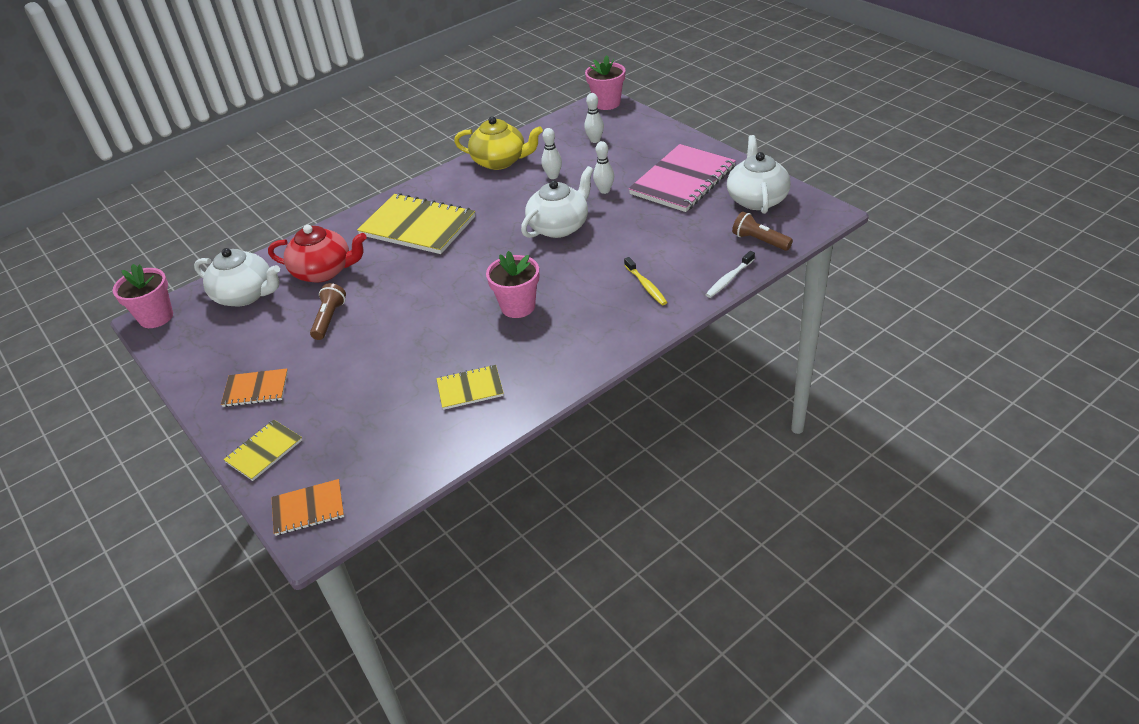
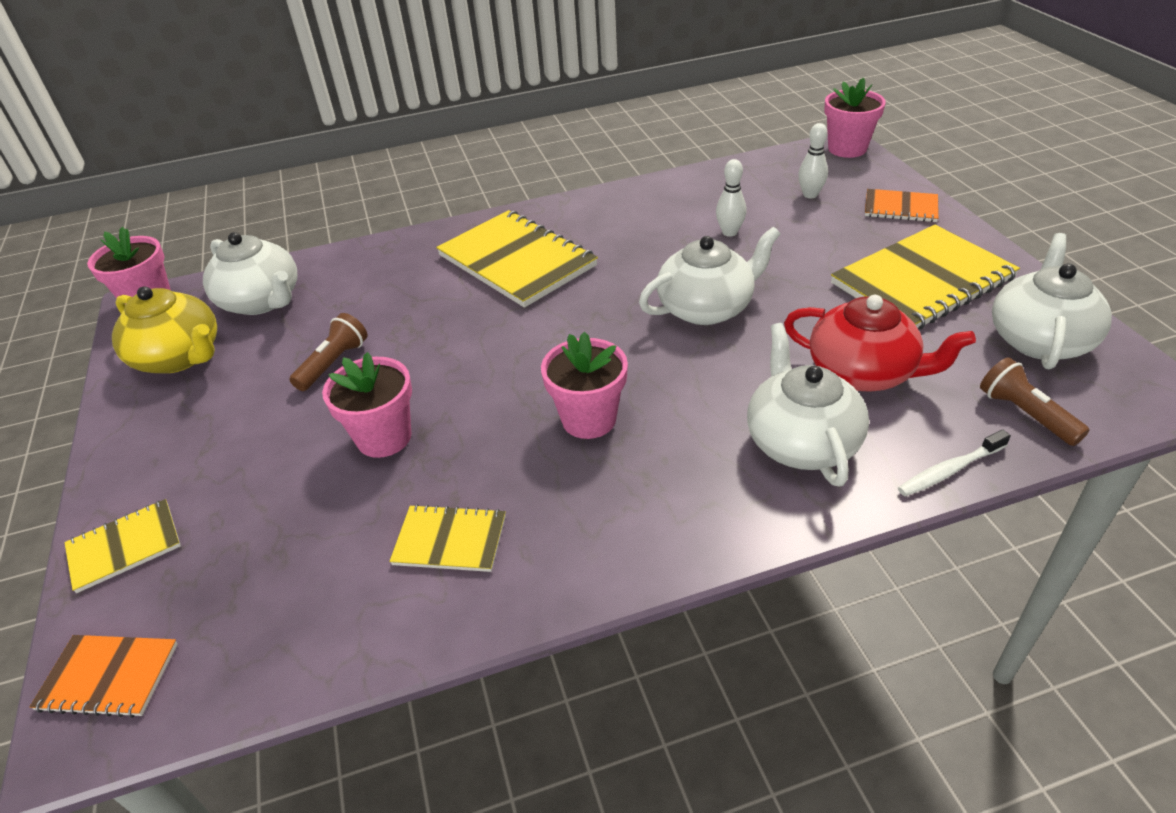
camera: 20 degrees right, 0 degrees up
(256, 389) = (182, 441): orange notebook -> orange notebook (900, 208)
(324, 271) = (369, 293): red teapot -> red teapot (863, 372)
(394, 350) = (384, 437): none -> pink flower pot
(500, 161) = (667, 197): yellow teapot -> yellow teapot (180, 357)
(604, 190) = (795, 269): white bowling pin -> none
(646, 286) = (801, 441): yellow toothbrush -> white teapot
(683, 180) = (922, 281): pink notebook -> yellow notebook

